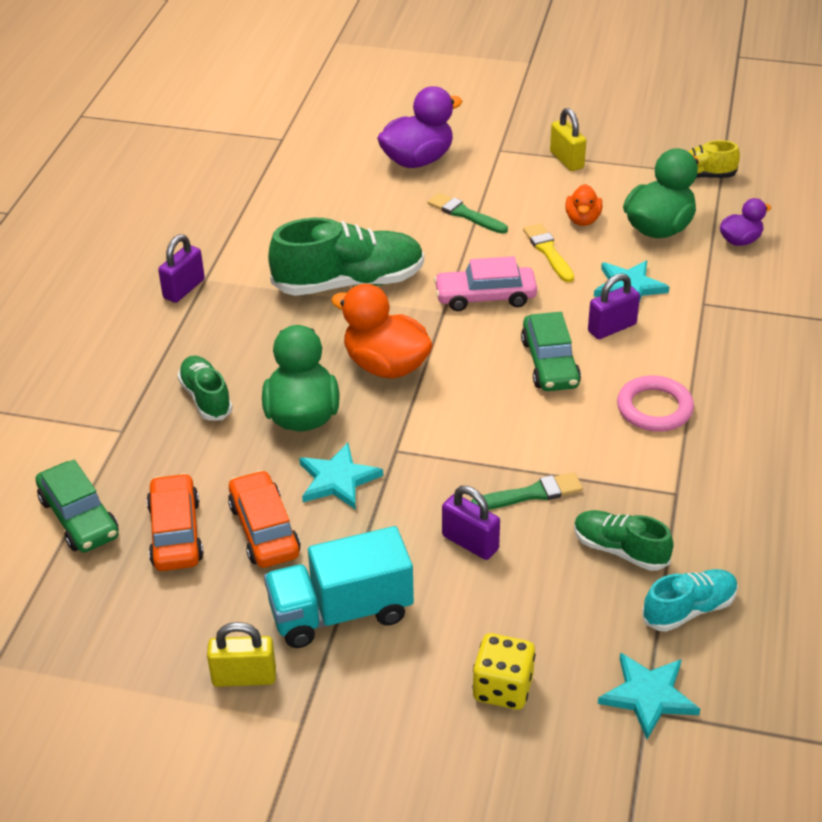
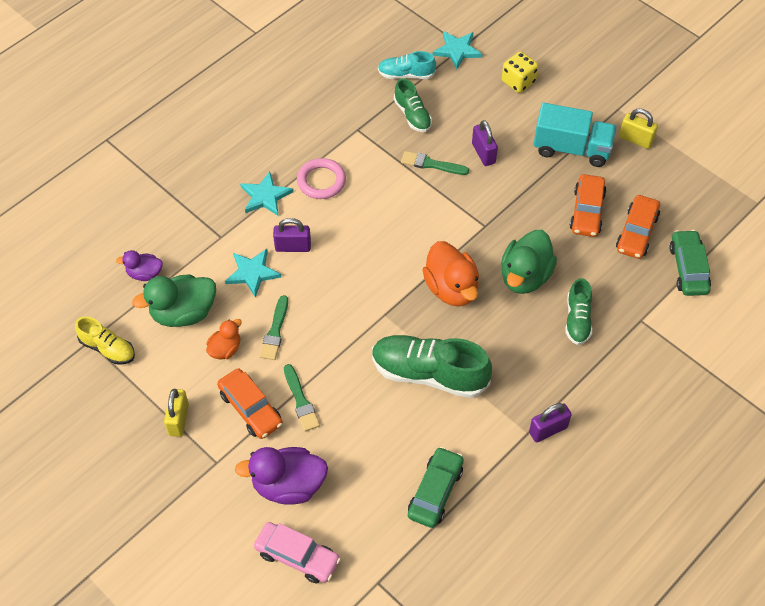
camera: 150 degrees left, 15 degrees up
(338, 479) = (529, 223): turquoise star -> turquoise star (265, 196)
(485, 297) = (349, 312): pink car -> pink car (297, 556)
(508, 191) = (250, 408): none -> orange car
(548, 251) = (275, 331): yellow brush -> green brush
(549, 363) = (352, 240): green car -> green car (435, 492)

